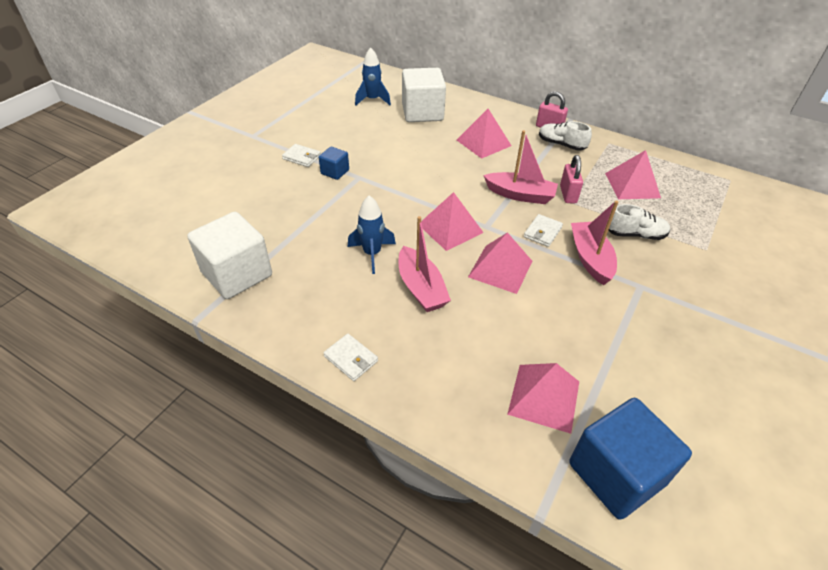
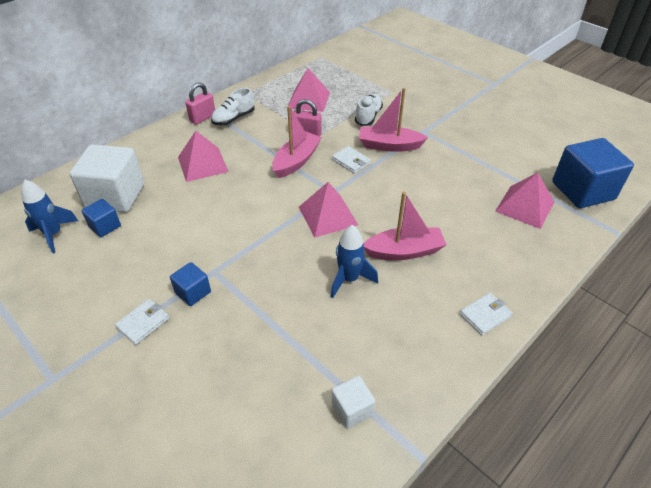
camera: 75 degrees left, 0 degrees up
(237, 274) = (352, 409): white cube -> white cube, size x0.49
(388, 117) = (105, 226): none -> blue cube
(500, 269) = (390, 196): pink pyramid -> none

